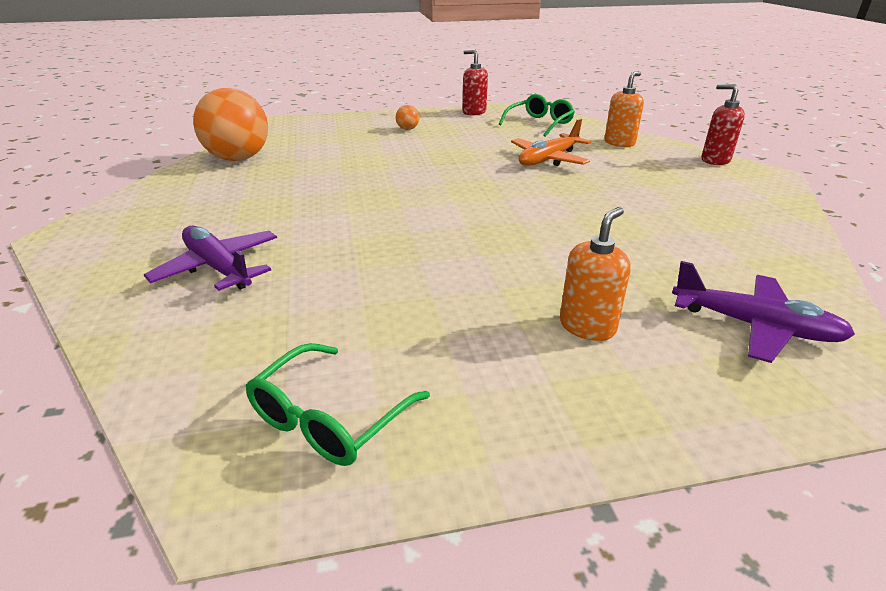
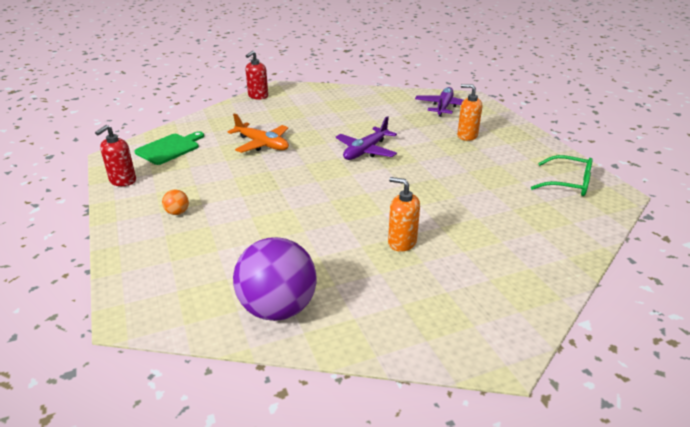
camera: 100 degrees left, 0 degrees up
(218, 268) = (488, 247): purple plane -> purple plane (366, 151)
(238, 159) = (277, 308): orange ball -> purple ball
(539, 123) = (169, 148): green glasses -> green cutting board
(619, 143) = (224, 120): orange soap dispenser -> orange soap dispenser (402, 242)

